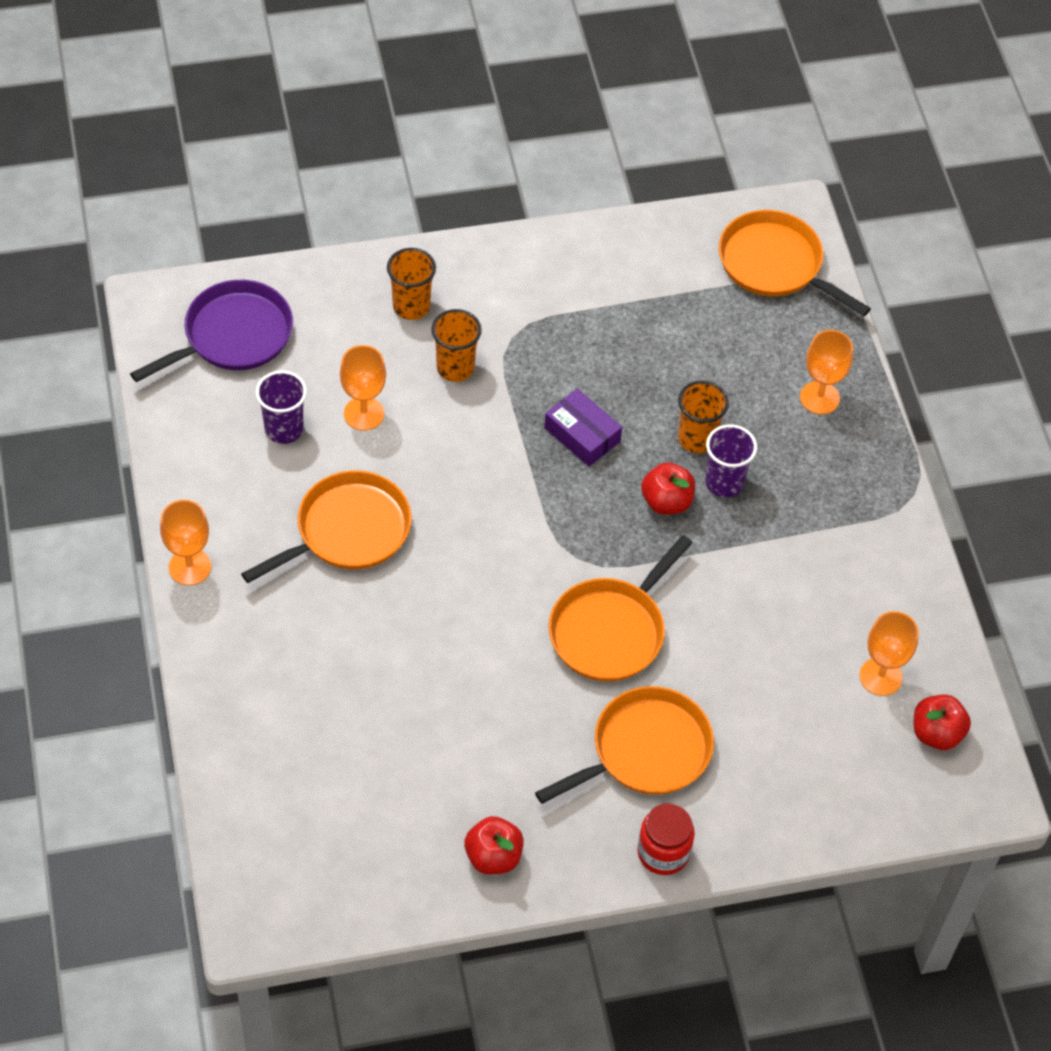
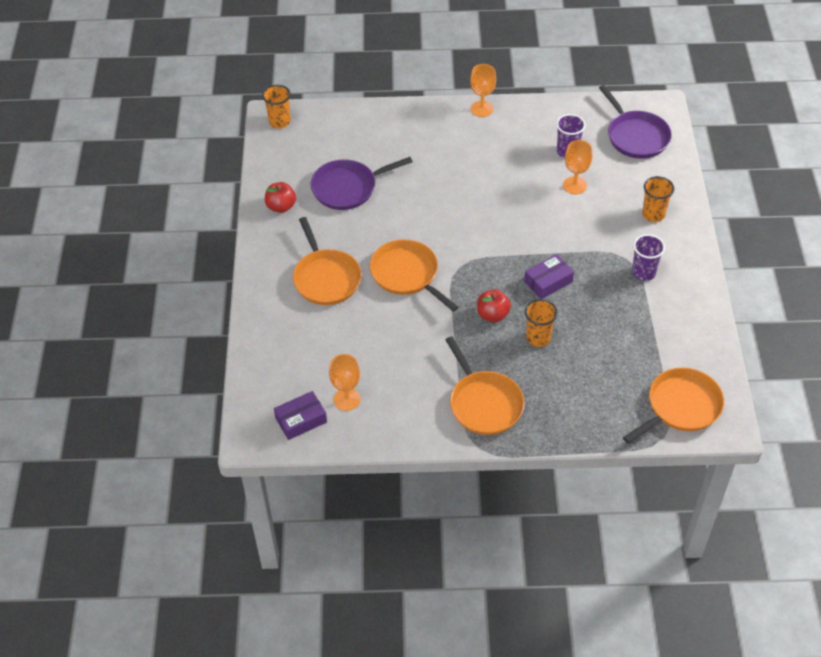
camera: 105 degrees right, 5 degrees down
(348, 530) = (495, 171): orange pan -> orange pan (484, 403)
(427, 755) = (347, 188): none -> purple pan
(455, 368) = (604, 229): orange cup -> orange cup (279, 122)
(663, 852) = (262, 276): red jar -> none
(724, 482) = (502, 346): purple cup -> purple cup (643, 273)
(819, 398) = (563, 410): orange goblet -> none
(936, 733) = (301, 420): red apple -> purple box

